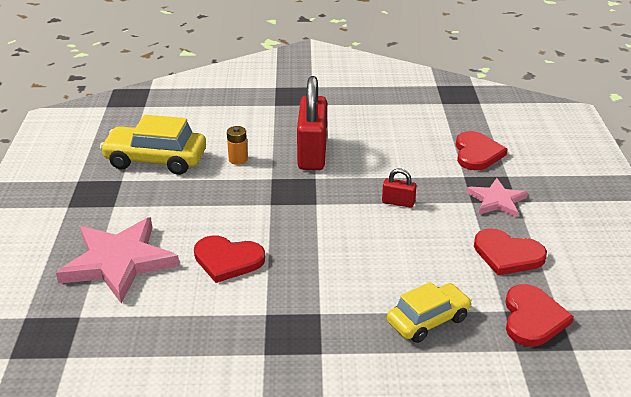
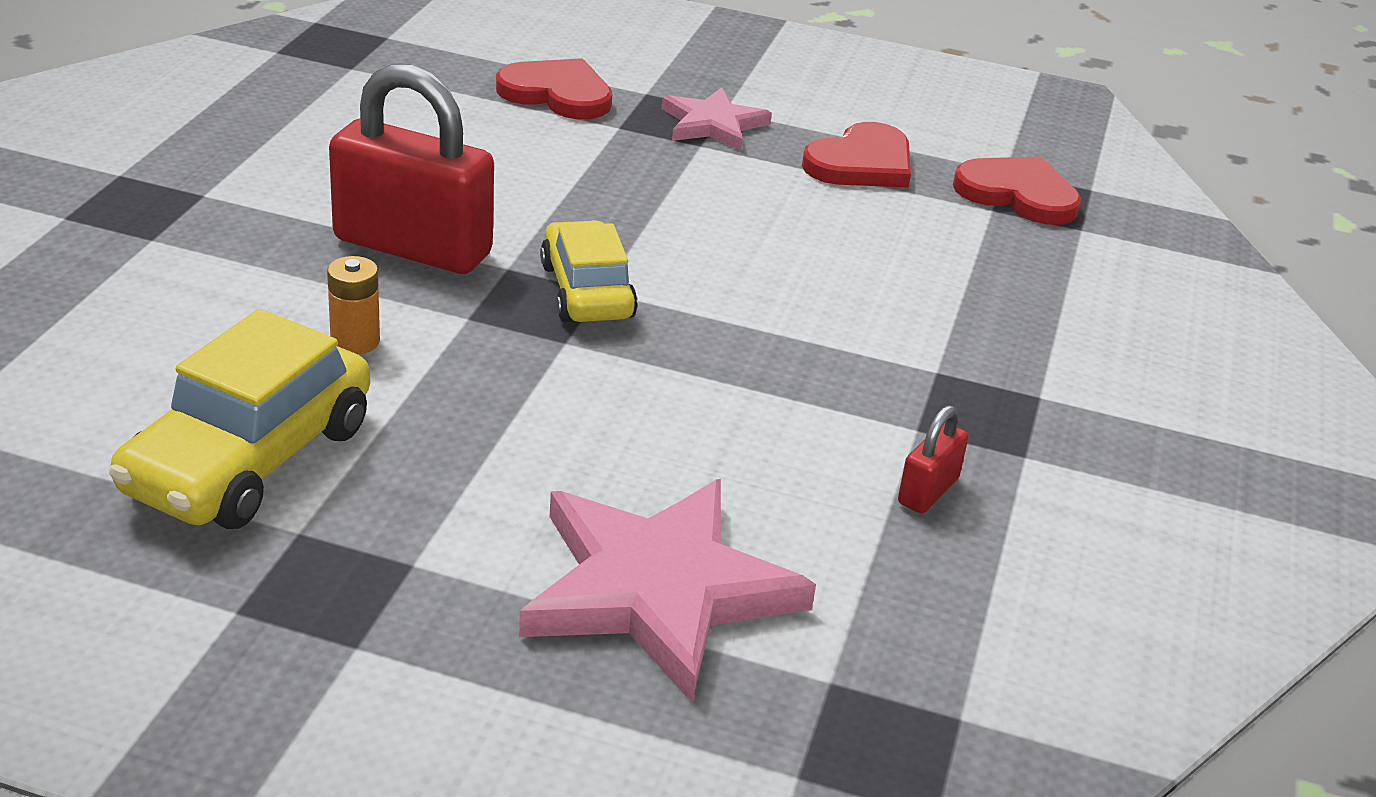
camera: 75 degrees left, 0 degrees up
(227, 260) = (731, 437): red heart -> none
(398, 202) = (657, 208): red padlock -> red padlock (928, 491)
(428, 320) = (993, 276): yellow car -> yellow car (587, 291)

